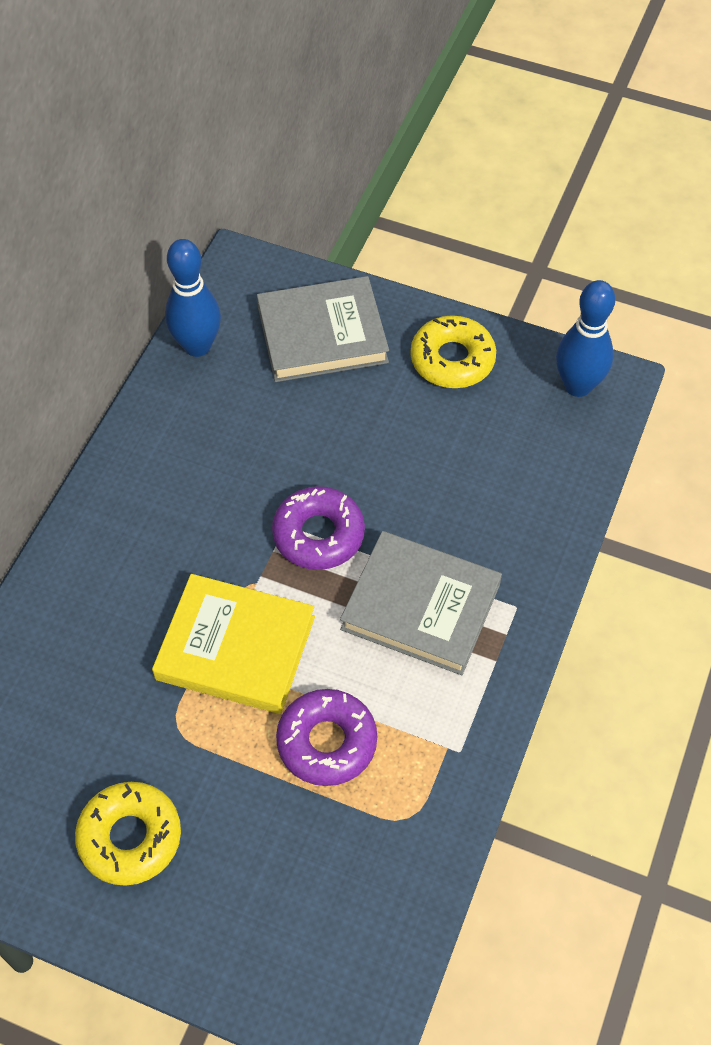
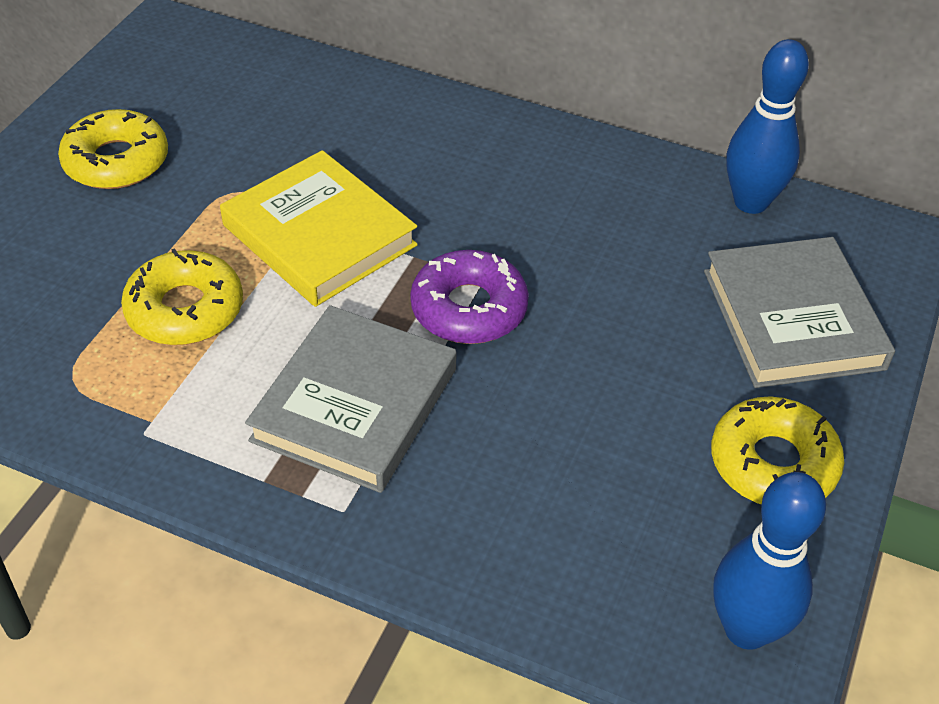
camera: 90 degrees right, 10 degrees down
(235, 648) = (319, 235): yellow book -> yellow book turned 60 degrees counterclockwise
(327, 742) = (185, 309): purple donut -> yellow donut

